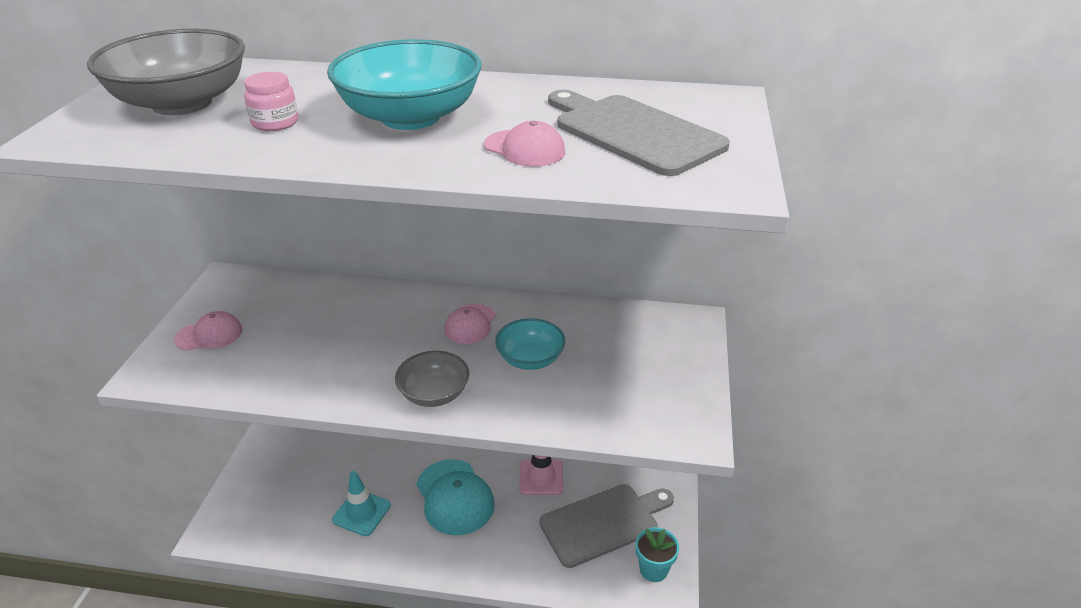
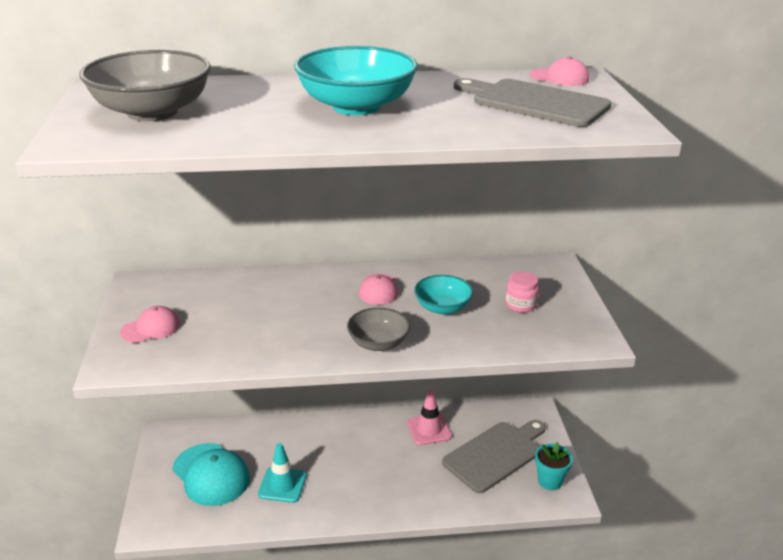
camera: 15 degrees left, 5 degrees down
(275, 123) = (249, 119): pink jar -> pink jar (520, 305)
(454, 497) = (360, 457): turquoise cap -> turquoise cap (211, 474)
(524, 149) = (465, 119): pink cap -> pink cap (559, 77)

